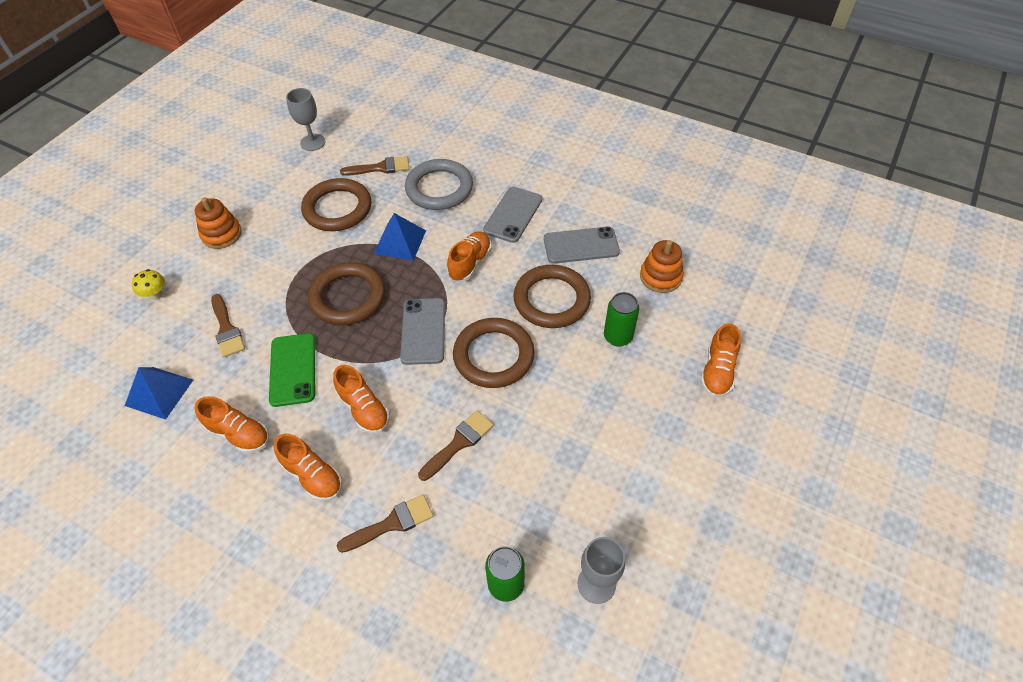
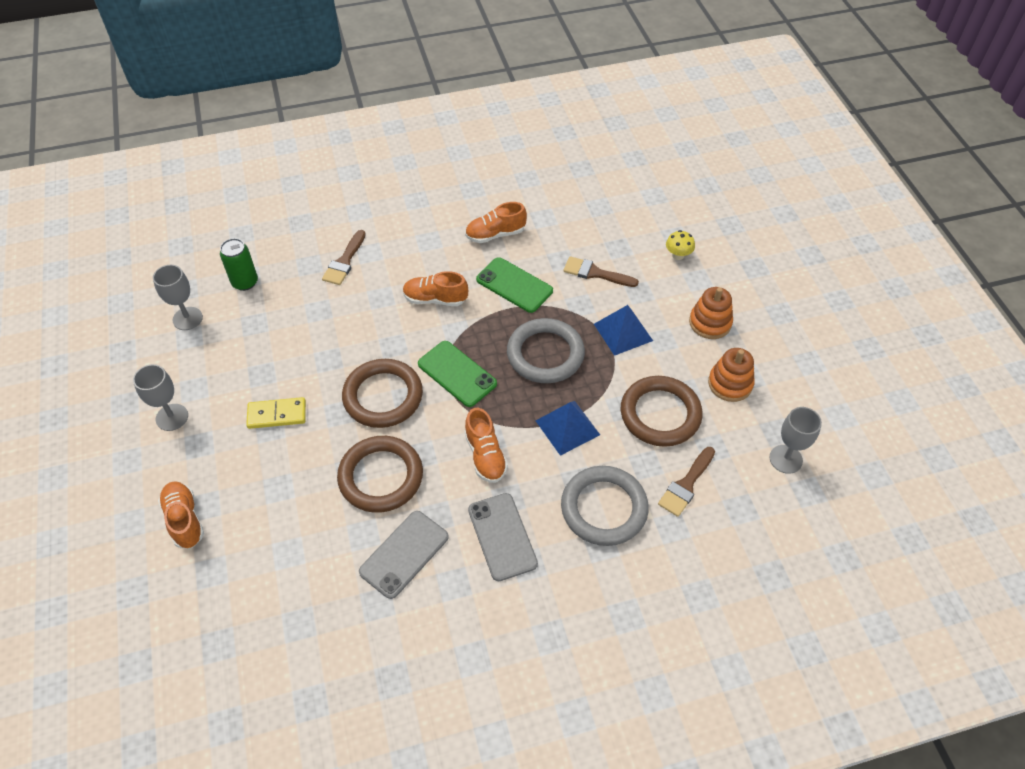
camera: 135 degrees right, 0 degrees up
(159, 392) = (576, 217): blue pyramid -> blue pyramid (623, 332)
(313, 476) = (421, 248): orange shoe -> none
(348, 297) = (545, 354): brown ring -> grey ring
(423, 331) = (457, 374): grey phone -> green phone
(459, 443) = (348, 326): brown brush -> none
(587, 404) = (277, 414): none -> yellow domino
(618, 336) = (294, 486): green can -> none
(660, 277) = (299, 579): orange stacking toy -> orange stacking toy (730, 384)
(678, 472) = (172, 417): none -> grey goblet

